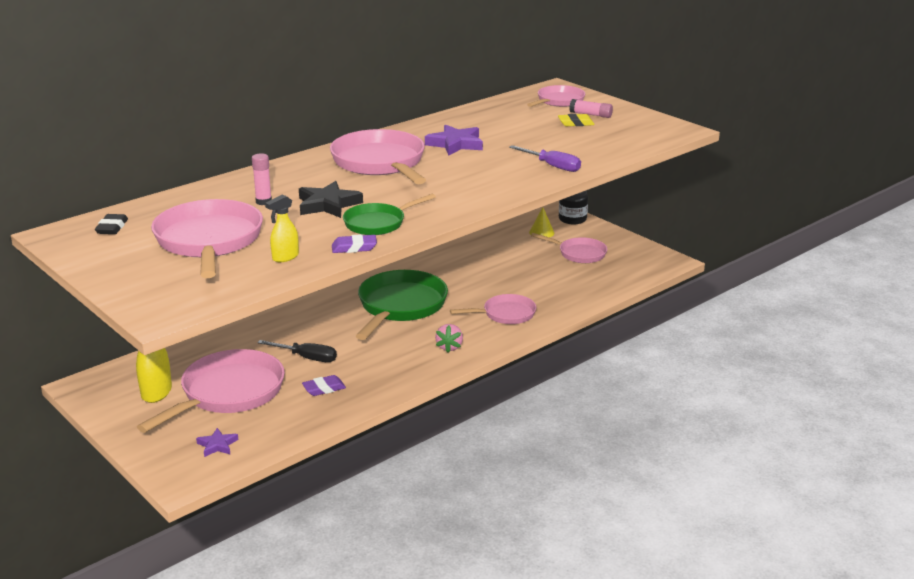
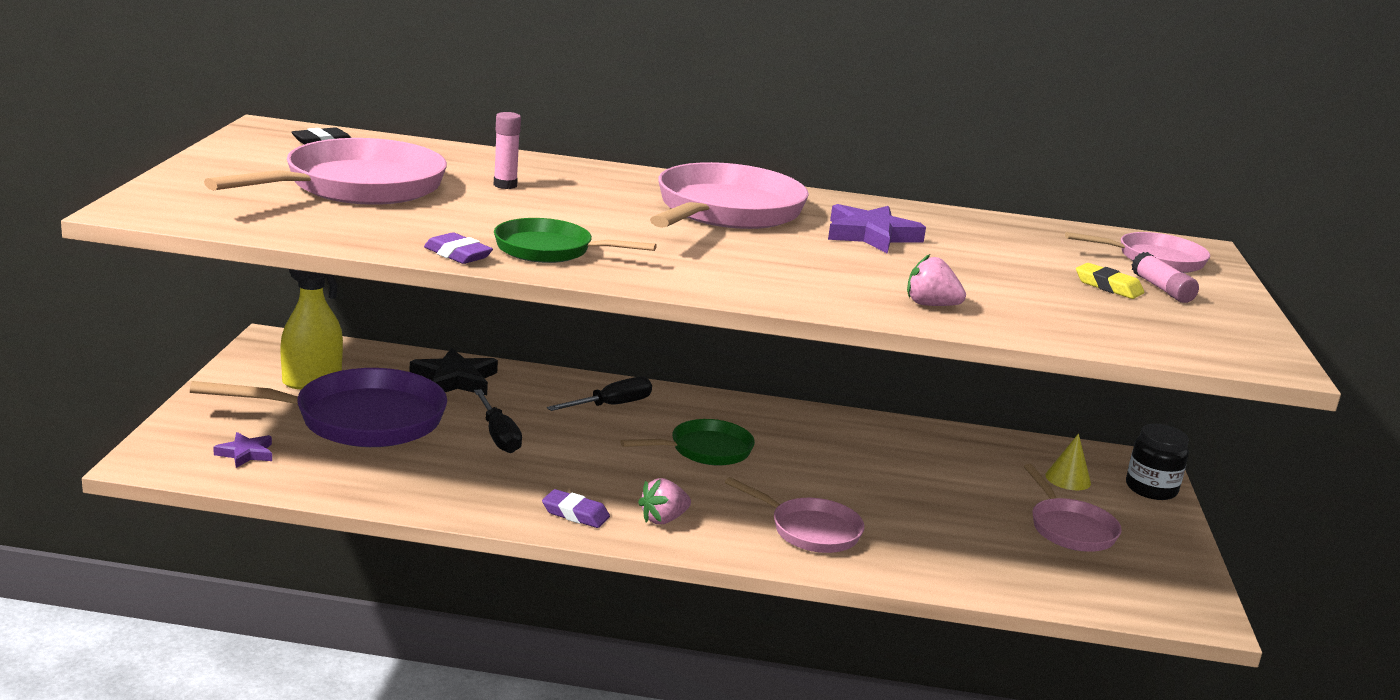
camera: 45 degrees right, 5 degrees down
(228, 393) = (359, 420): pink pan -> purple pan
(285, 257) = (373, 228): yellow spray bottle -> none
(319, 311) = (611, 405): none -> black screwdriver
(324, 388) = (446, 472): purple eraser -> purple eraser (575, 514)
(328, 204) = (555, 214): black star -> black star (455, 379)
(400, 306) = (705, 450): green pan -> green pan, size x0.57
(552, 166) = (930, 305): purple screwdriver -> pink strawberry

